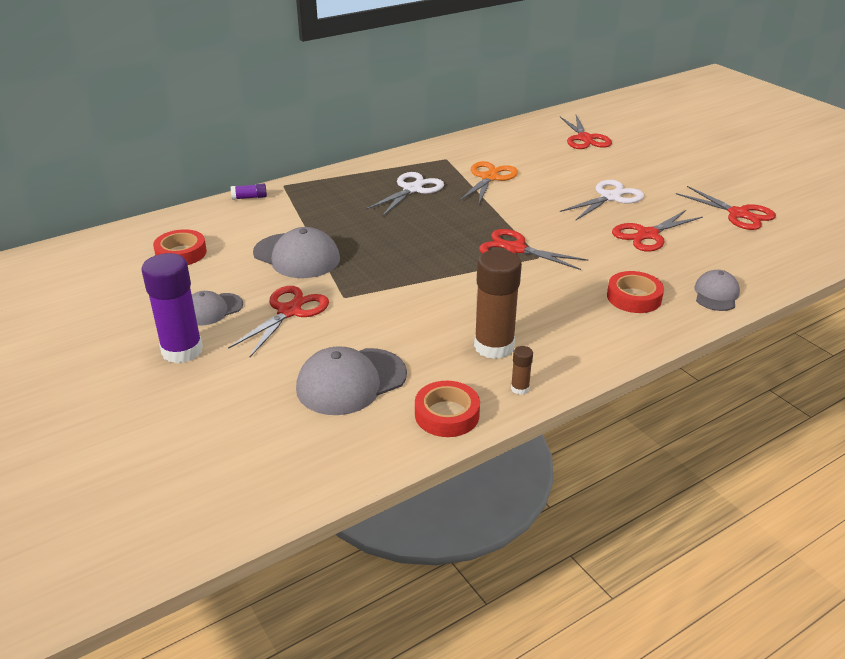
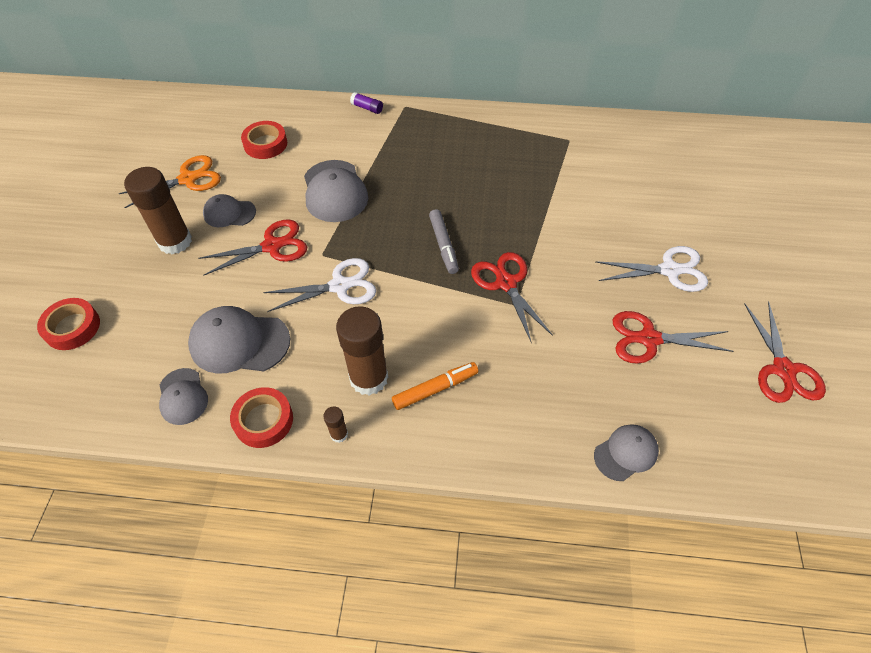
camera: 40 degrees right, 20 degrees up
(182, 351) = (175, 241): purple glue stick -> brown glue stick
(350, 440) = (183, 396): none -> grey cap
(412, 189) = (499, 163): white scissors -> white scissors (340, 286)
(438, 249) = (443, 245): none -> grey marker
(489, 178) = (581, 184): orange scissors -> orange scissors (188, 179)
(551, 327) = (435, 389): none -> orange marker
(585, 138) = (737, 178): red scissors -> none
(634, 297) = (543, 404): red tape -> red tape (72, 327)

